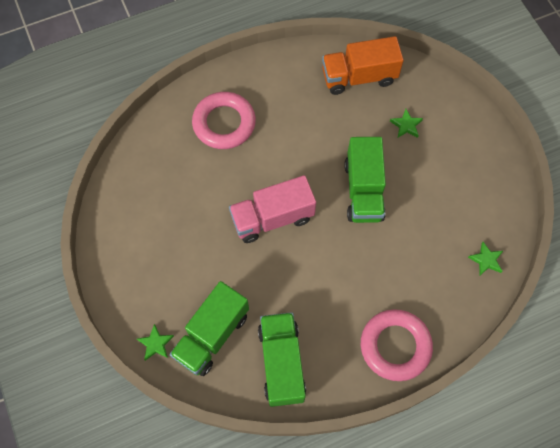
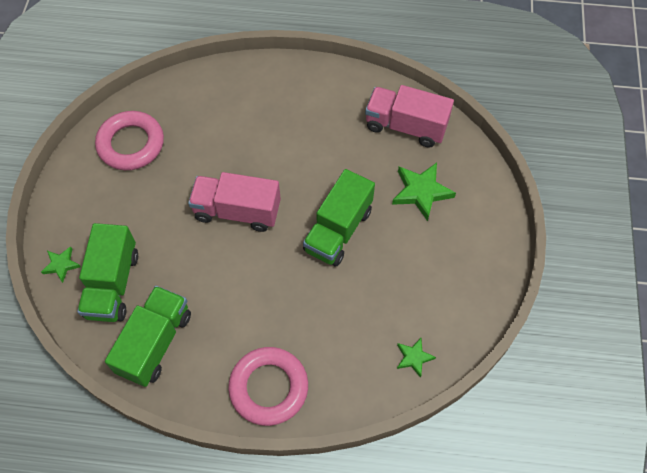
camera: 30 degrees right, 5 degrees down
(212, 335) = (113, 284): green truck -> green truck turned 60 degrees counterclockwise
(224, 123) = (252, 108): pink ring -> pink ring (131, 144)
(359, 77) = (405, 126): orange truck -> pink truck
(406, 125) = (421, 192): green star -> green star, size x1.75

